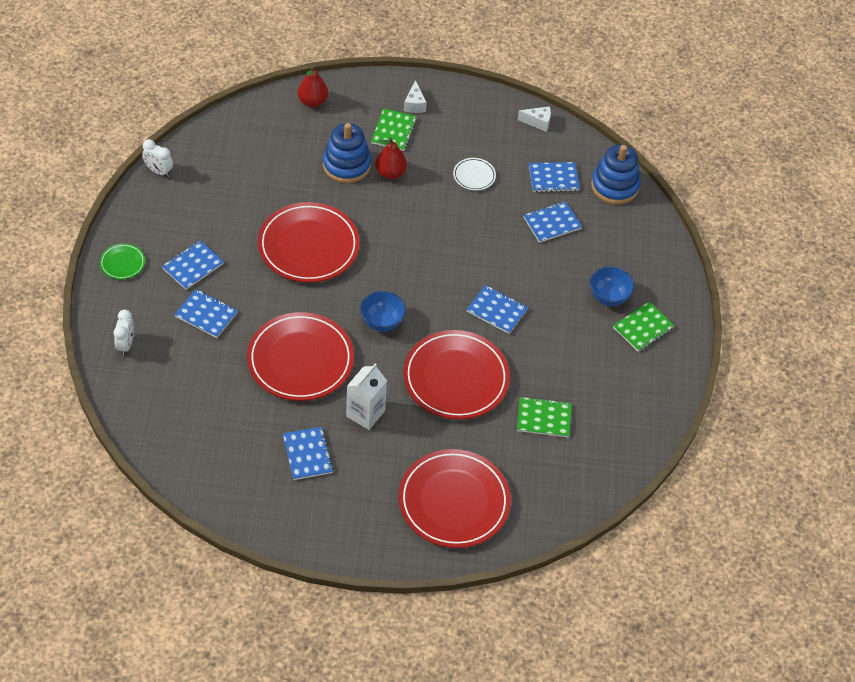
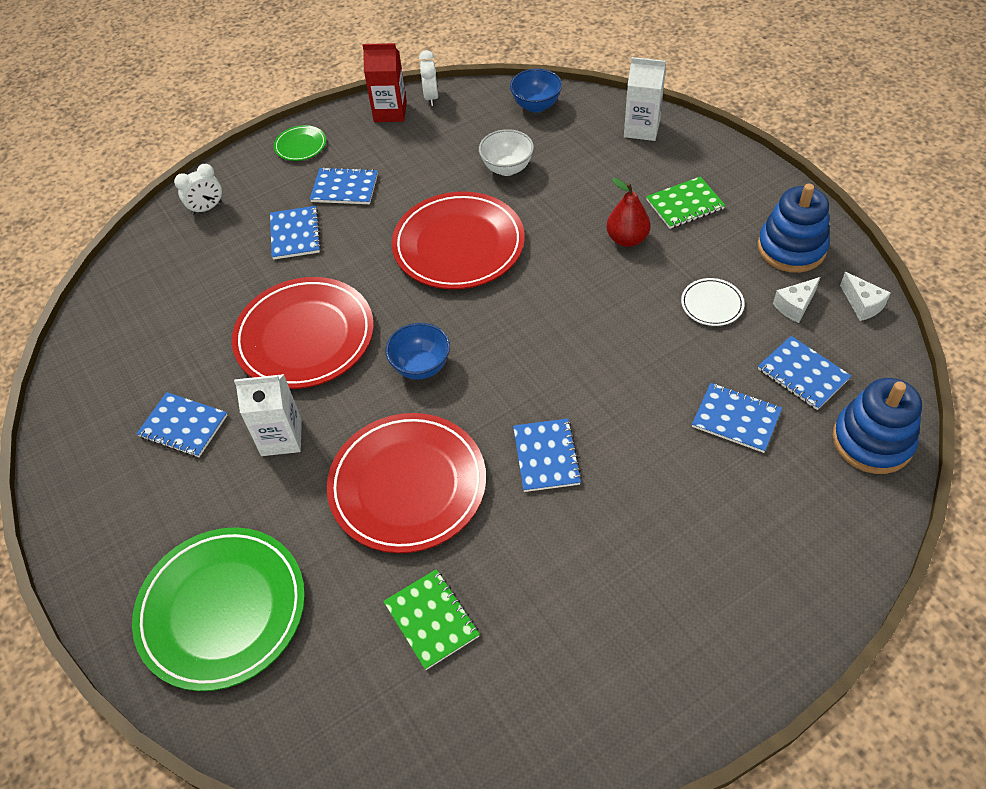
camera: 60 degrees right, 0 degrees up
(147, 199) = (390, 112): none -> red carton
(271, 182) = (507, 168): none -> white bowl
(307, 454) = (183, 426): blue notebook -> blue notebook turned 75 degrees clockwise
(312, 102) = (641, 129): red pear -> white carton
(346, 165) = (595, 202): blue stacking toy -> blue stacking toy (791, 248)
(414, 104) = (741, 195): white cheese -> white cheese (795, 306)
(454, 501) = (222, 610): red plate -> green plate
(608, 297) = (694, 557): blue bowl -> blue bowl (536, 106)
(643, 328) = (690, 634): green notebook -> none

